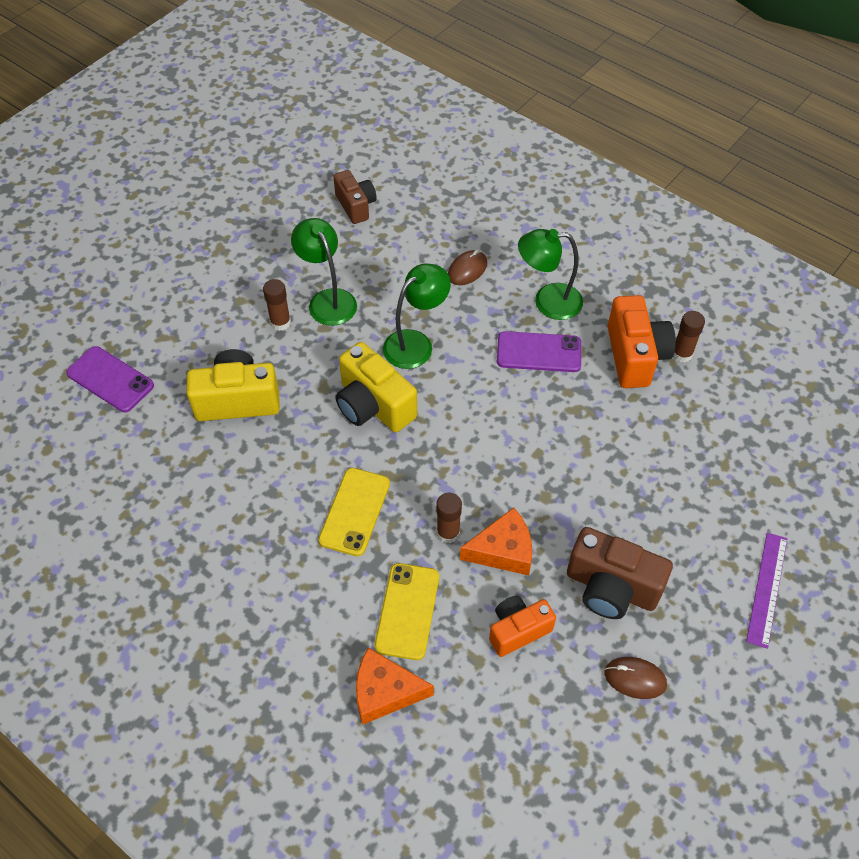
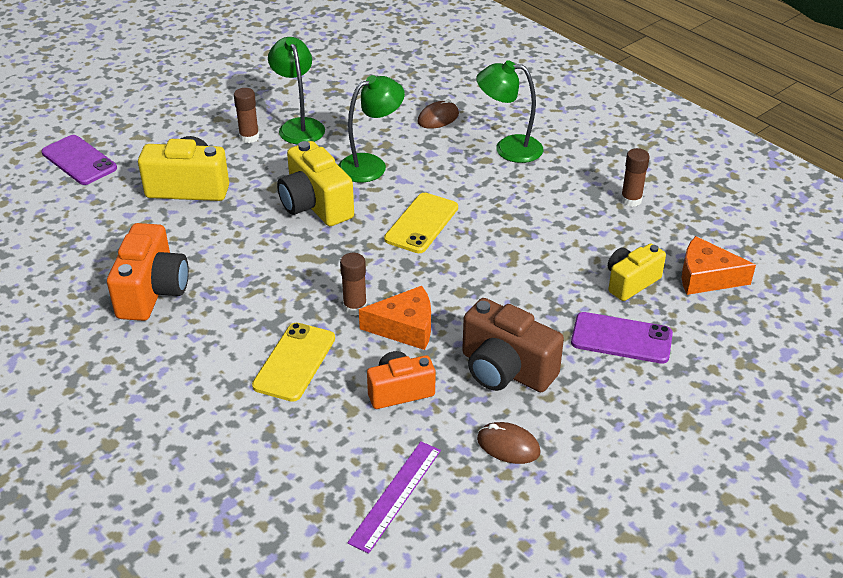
camera: 10 degrees right, 15 degrees down
(354, 511) = (270, 281): yellow phone -> yellow phone (421, 223)
(356, 206) = (348, 64): brown camera -> none
(385, 692) = (250, 422): orange cheese -> orange cheese (706, 277)
(539, 352) = (488, 184): purple phone -> purple phone (621, 338)
(635, 356) = (583, 196): orange camera -> orange camera (153, 292)
(704, 460) = (630, 282): none -> yellow camera
(767, 589) = (668, 391): purple ruler -> purple ruler (396, 495)

